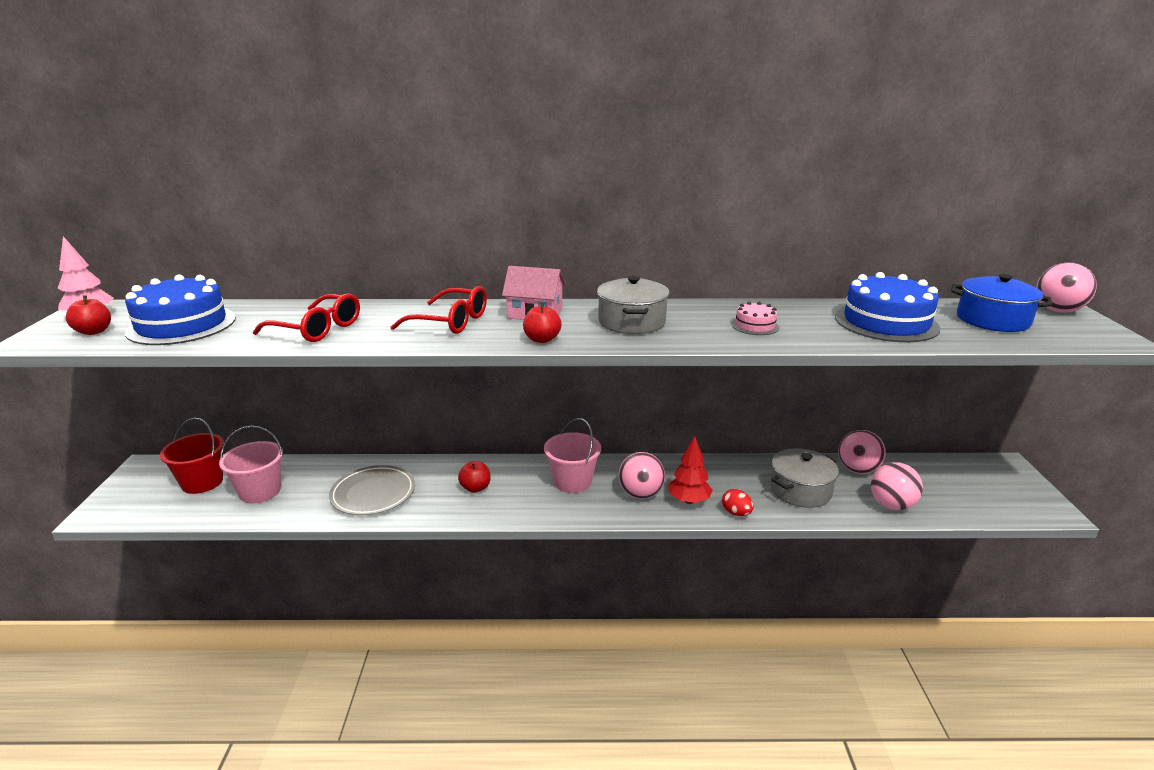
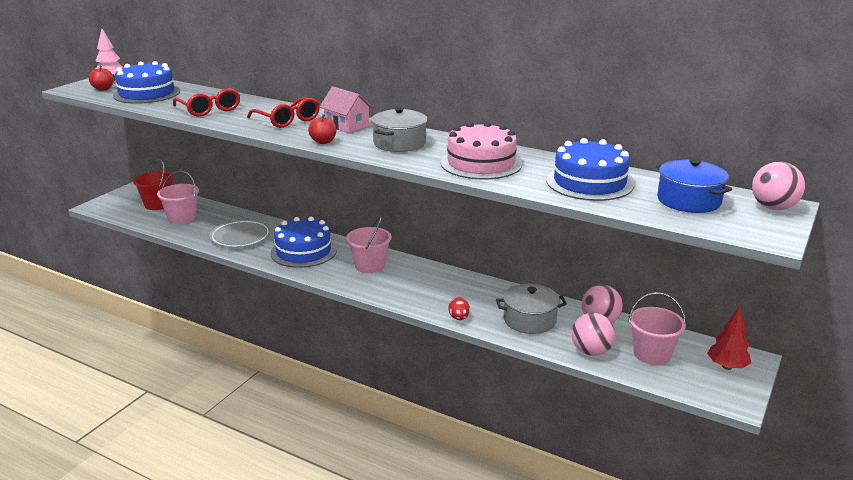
camera: 30 degrees right, 0 degrees up
(475, 488) = (303, 251): red apple -> blue cake
(640, 494) = (406, 286): pink ball -> none
(688, 500) = (435, 300): red tree -> red tree (727, 366)
(755, 326) = (481, 163): pink cake -> pink cake, size x2.11
(937, 488) = (652, 354): none -> pink bucket

